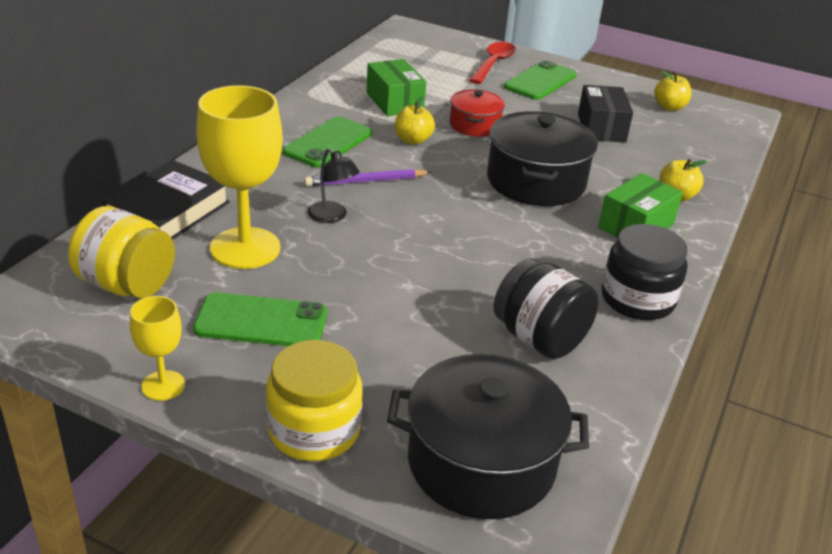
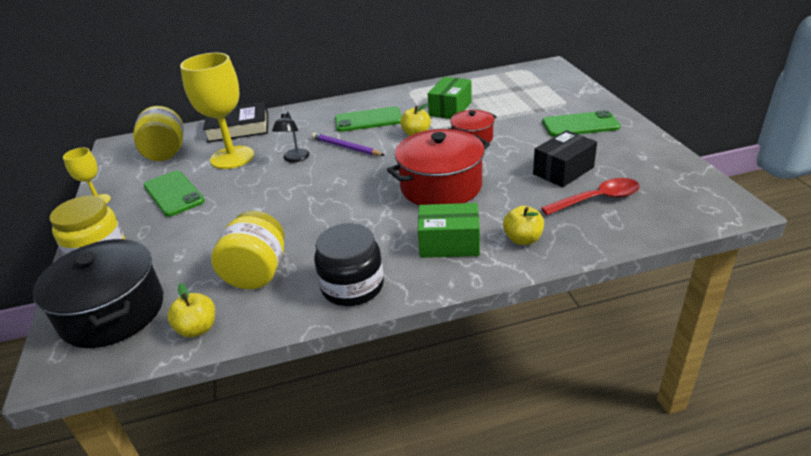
camera: 55 degrees right, 0 degrees up
(493, 64) = (567, 103): red spoon -> red spoon (597, 199)
(536, 181) = (441, 186): black pot -> red pot
(539, 338) = (257, 273): black jar -> yellow jar
(669, 107) = (659, 176): yellow apple -> yellow apple (198, 329)

